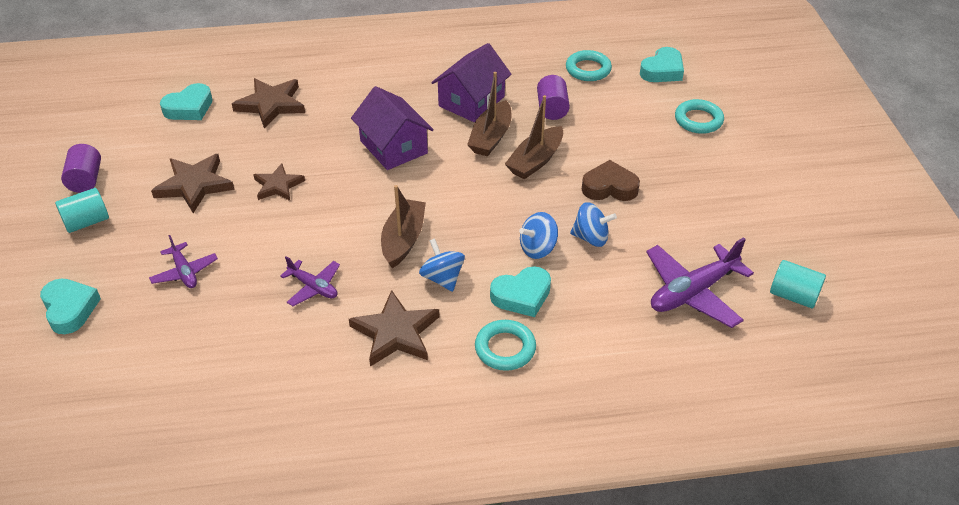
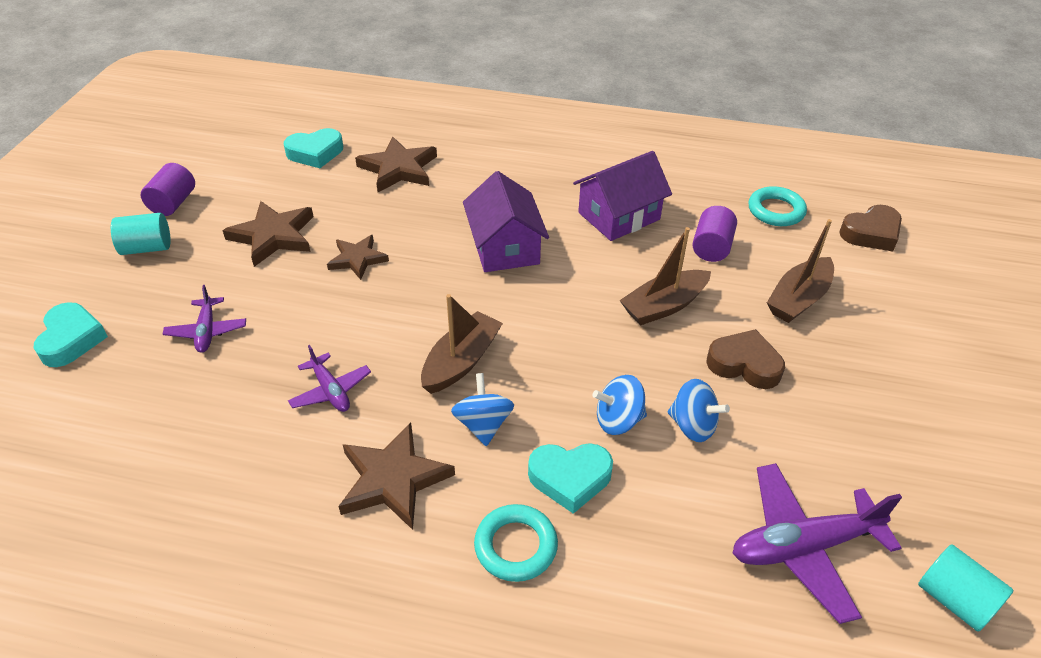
camera: 20 degrees right, 0 degrees up
(491, 137) = (622, 263): brown boat -> brown boat (798, 299)
(662, 71) = (871, 233): turquoise heart -> brown heart
(698, 120) = (897, 307): turquoise ring -> none

